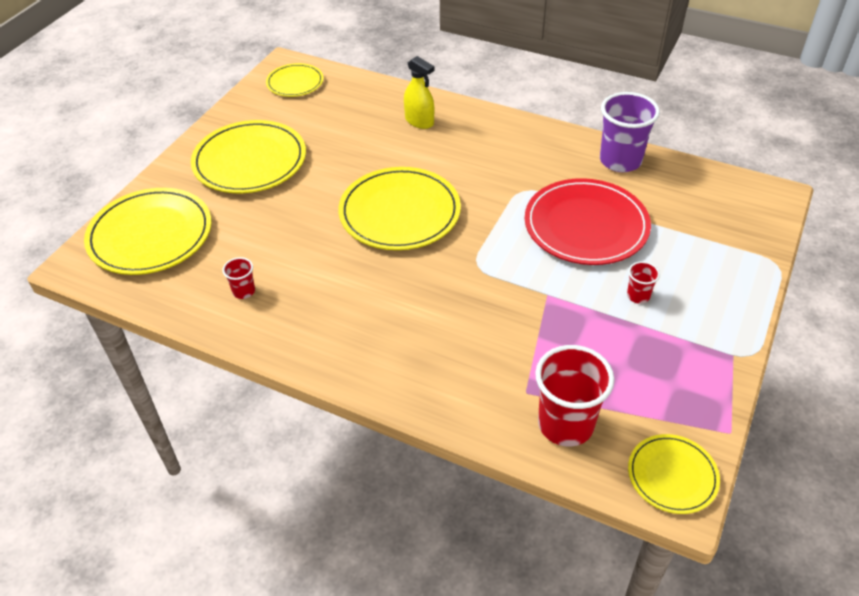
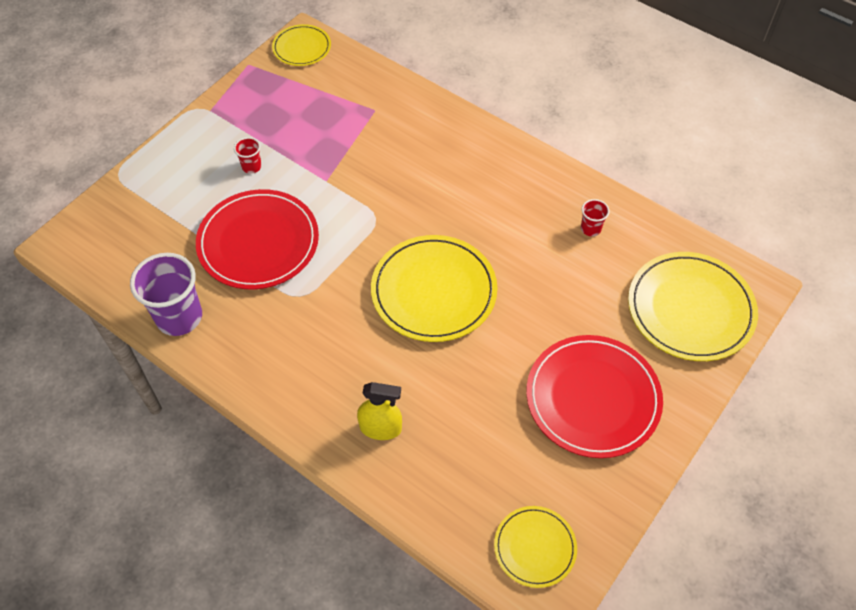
camera: 170 degrees left, 10 degrees up
(250, 161) = (593, 398): yellow plate -> red plate
(419, 121) = (380, 428): yellow spray bottle -> yellow spray bottle turned 135 degrees clockwise
(565, 424) = (356, 85): red cup -> none

